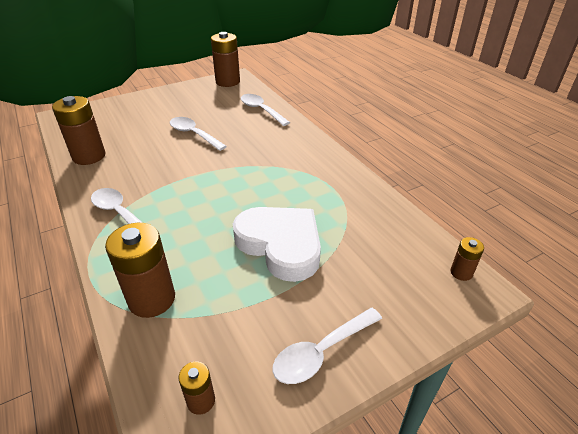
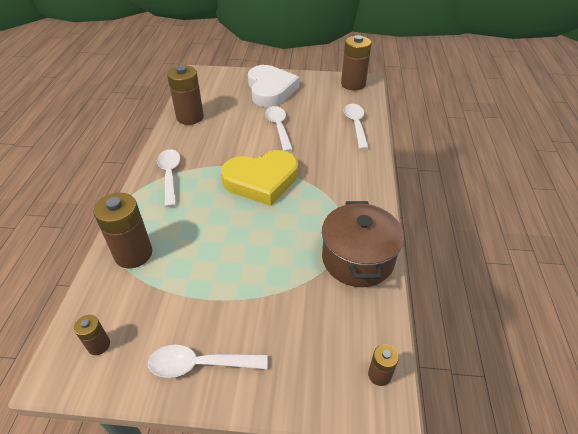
camera: 35 degrees right, 5 degrees up
(221, 181) = (261, 181): none -> yellow heart
(281, 245) = (253, 260): white heart -> white heart (270, 90)
(363, 203) = (357, 259): none -> brown pot

